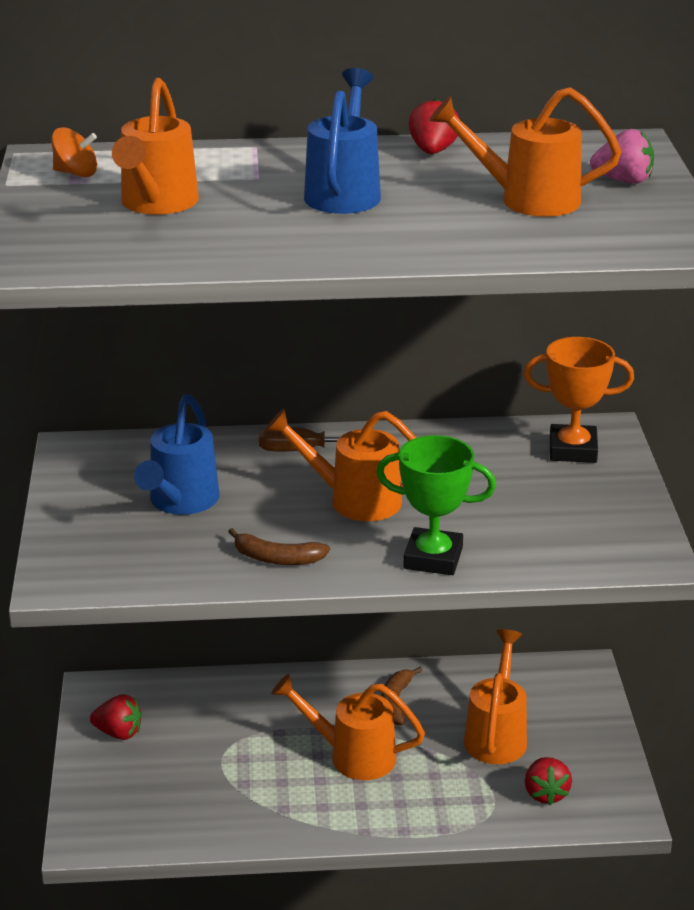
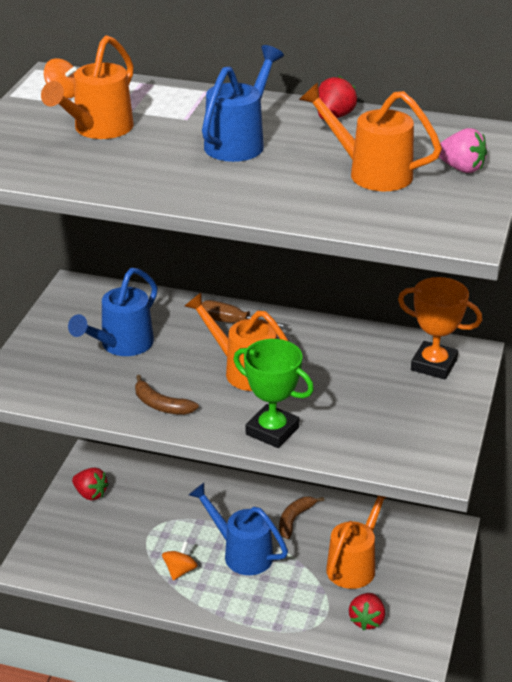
camera: 20 degrees right, 5 degrees up
(286, 795) = (180, 570): none -> orange spinning top
(352, 756) = (242, 553): orange watering can -> blue watering can

